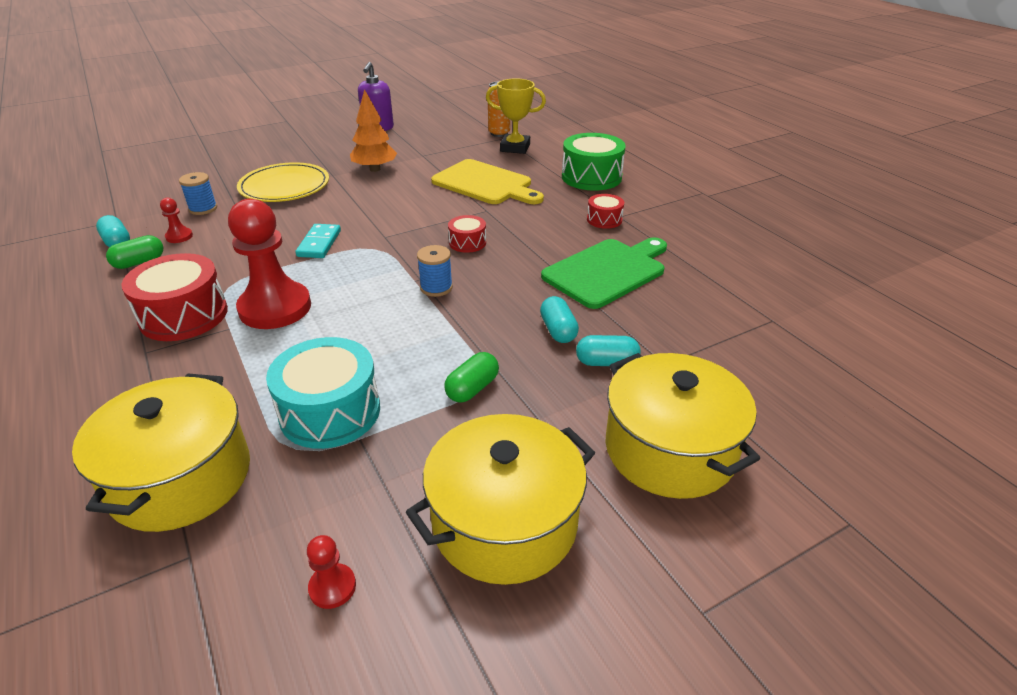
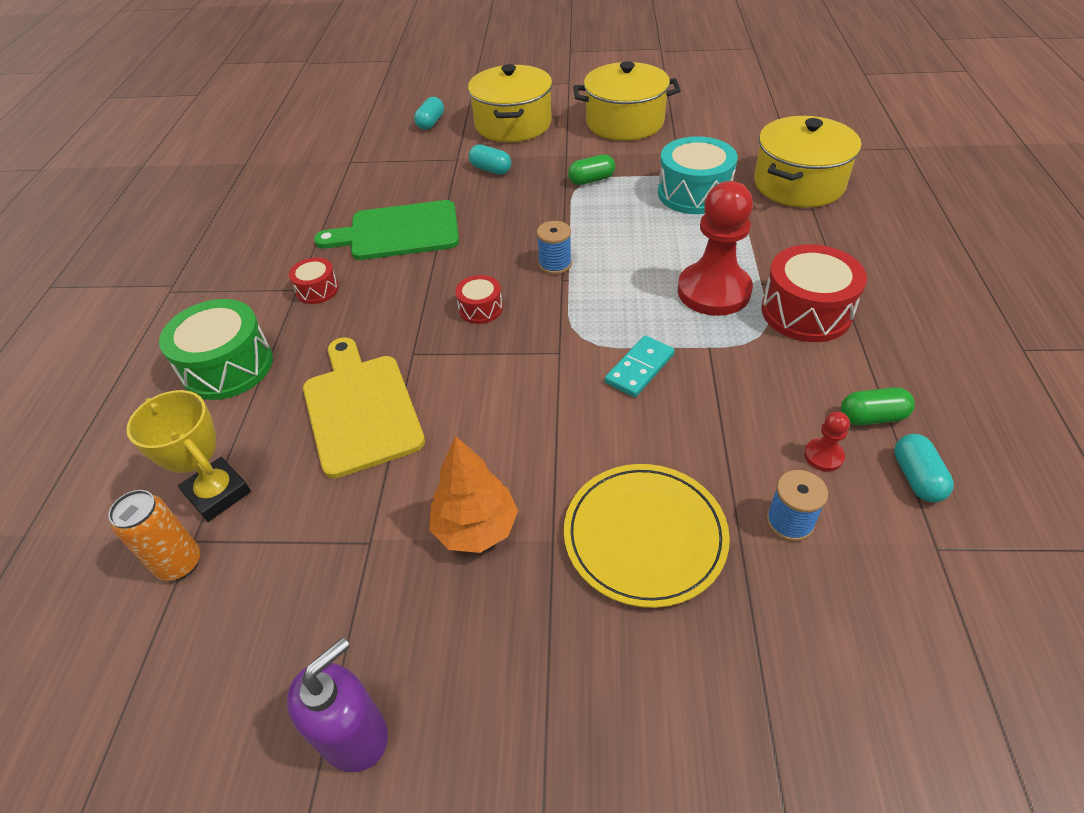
camera: 145 degrees left, 10 degrees up
(332, 587) = (720, 124): red pawn -> none
(558, 330) = (496, 198): turquoise capsule -> turquoise capsule (431, 123)

